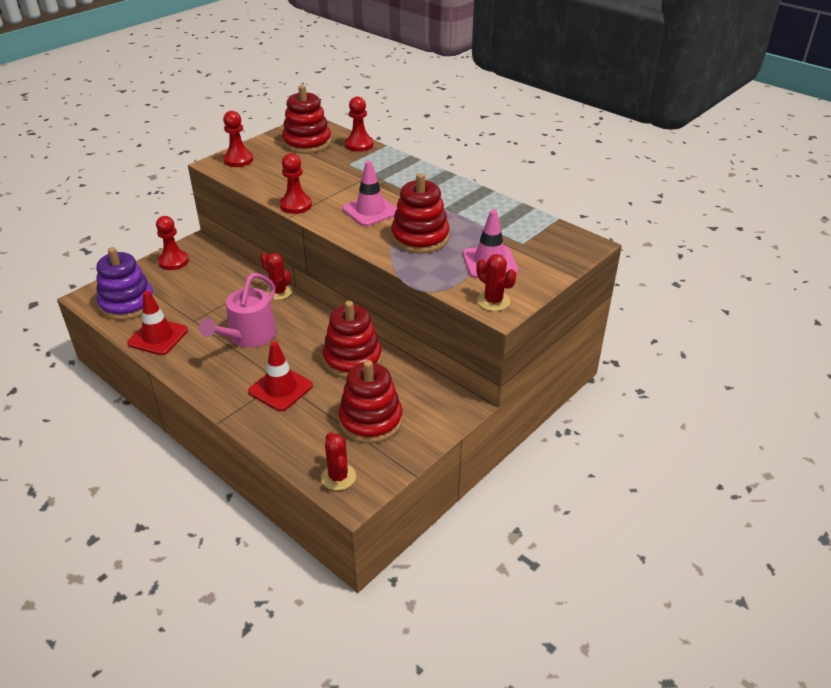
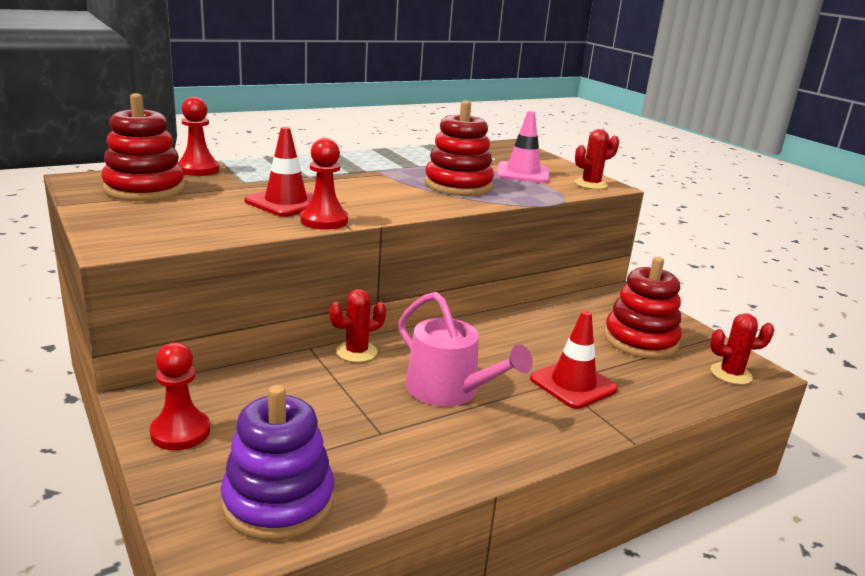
camera: 75 degrees left, 15 degrees down
(158, 337) = (407, 474): red traffic cone -> red traffic cone (286, 202)
(238, 160) = (129, 231): red pawn -> none
(352, 359) = (530, 330): red stacking toy -> none
(370, 211) = (379, 192): pink traffic cone -> none

